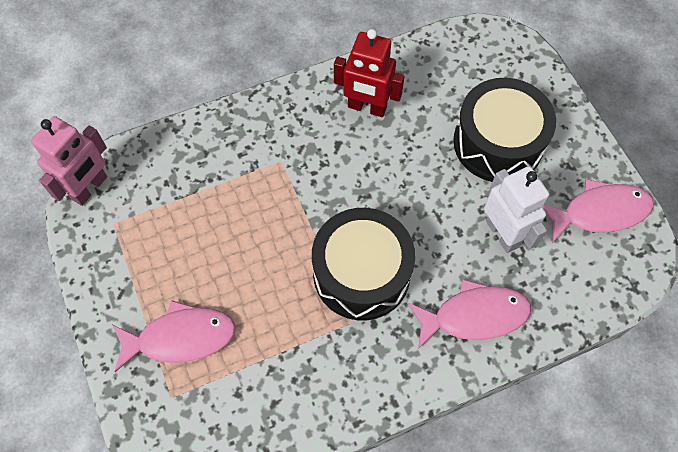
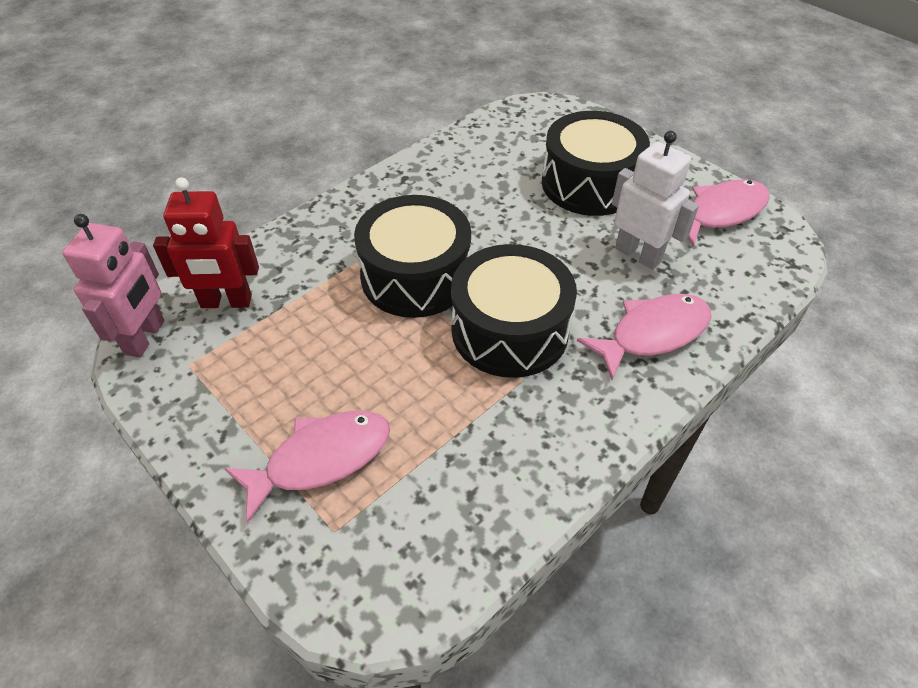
camera: 20 degrees left, 15 degrees down
(308, 196) = (415, 276): none -> black drum
(367, 107) = (442, 187): red robot -> red robot (226, 302)

